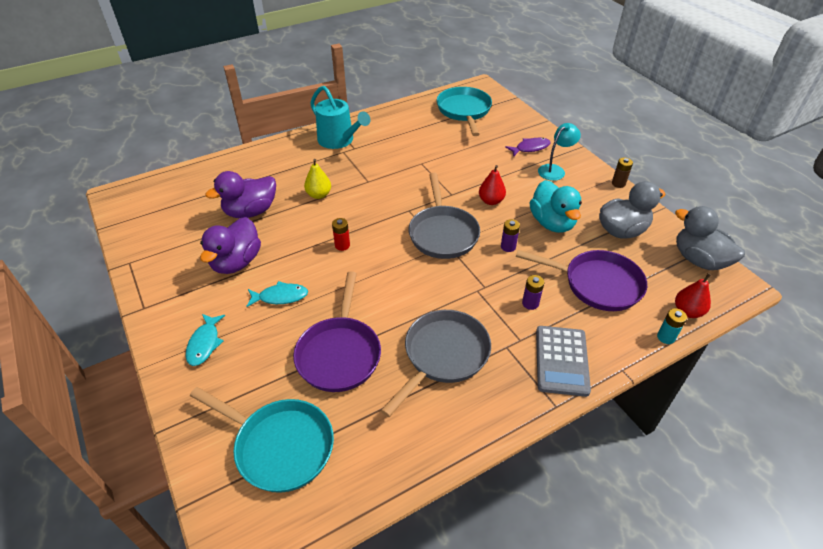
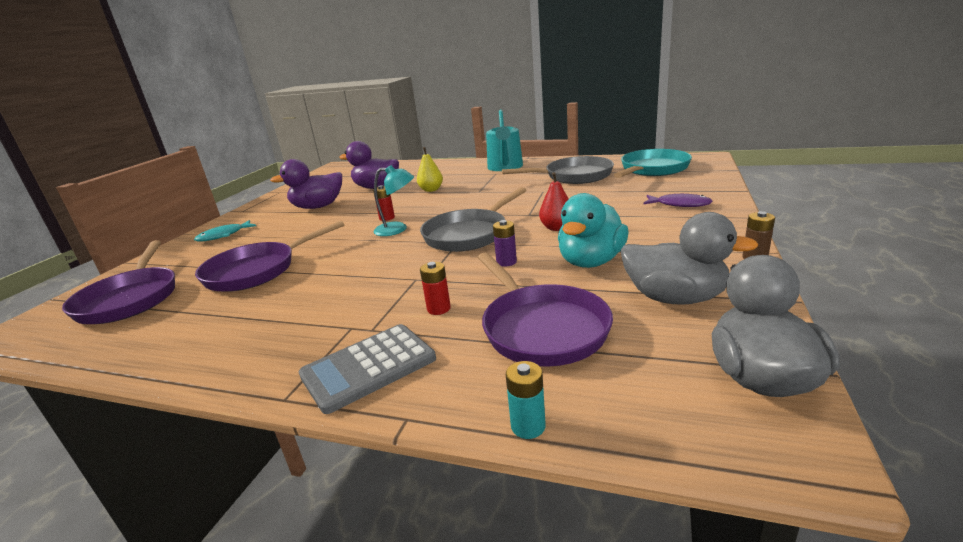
camera: 50 degrees right, 20 degrees down
(279, 446) = (130, 299): turquoise pan -> purple pan
(280, 297) = (299, 230): turquoise fish -> none
(443, 356) = (300, 306): grey pan -> grey pan (574, 176)
(530, 303) = (438, 309): purple battery -> red battery
(555, 170) = (679, 225): turquoise lamp -> turquoise lamp (397, 229)
(687, 311) = (620, 421): red pear -> none

